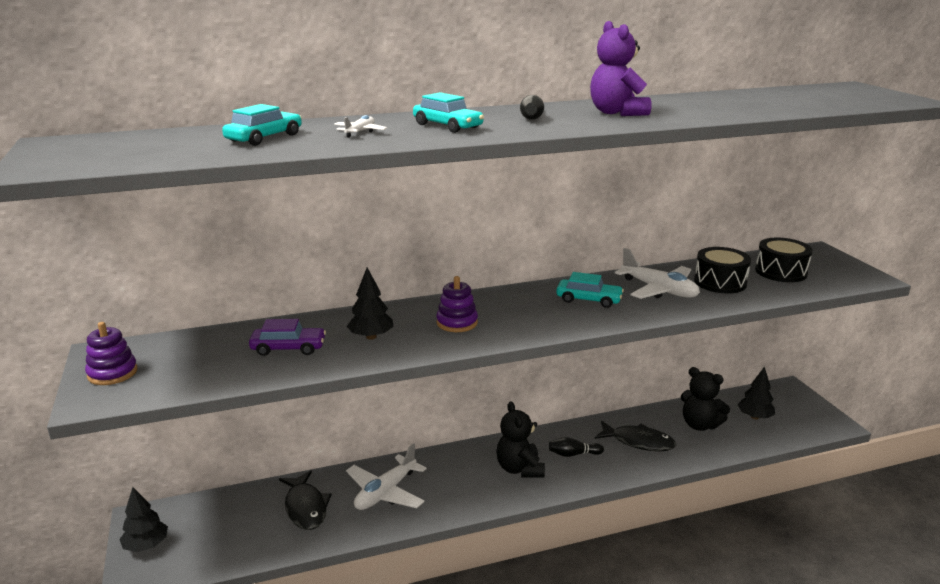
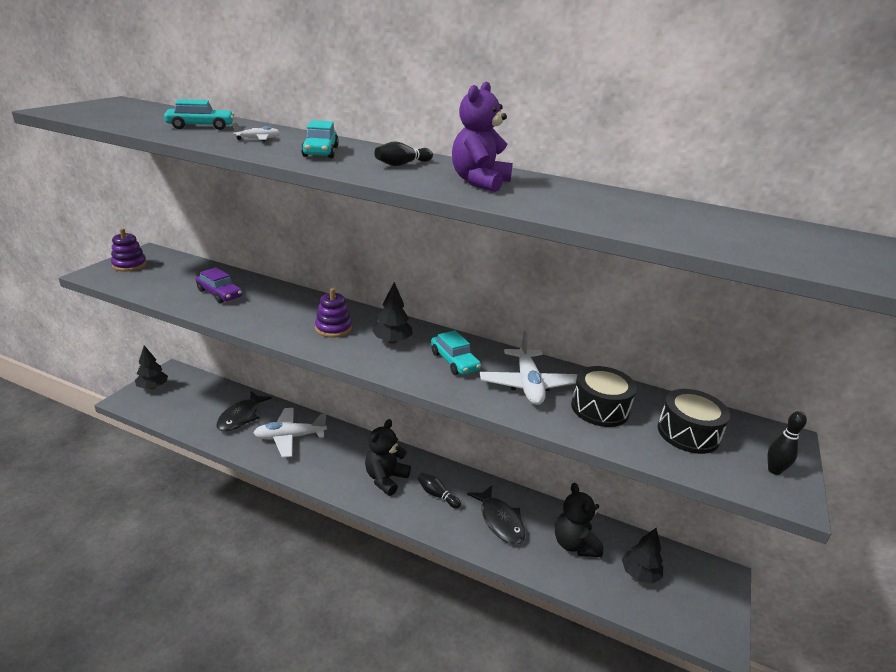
camera: 40 degrees right, 5 degrees up
(371, 337) = (270, 310): black tree -> black tree (392, 341)
(844, 269) = (774, 470): none -> black bowling pin

